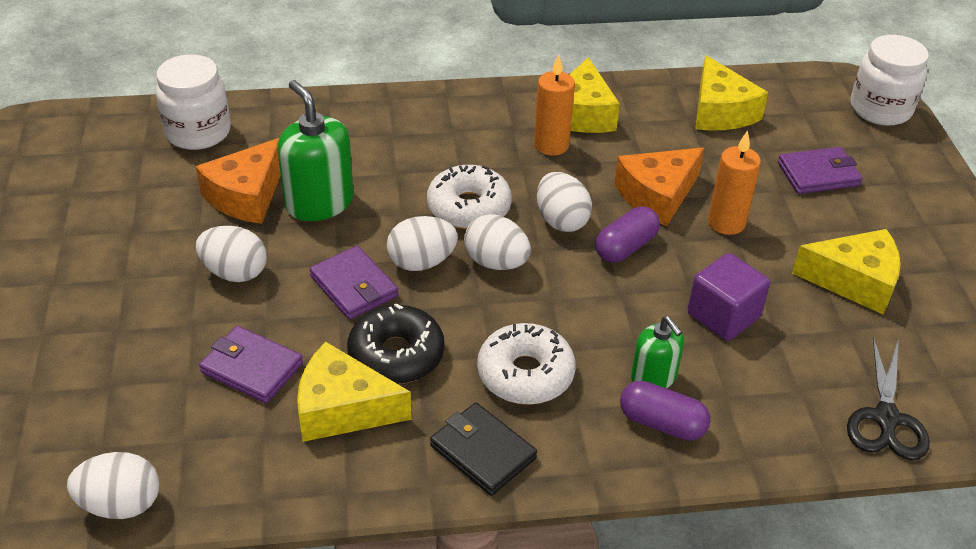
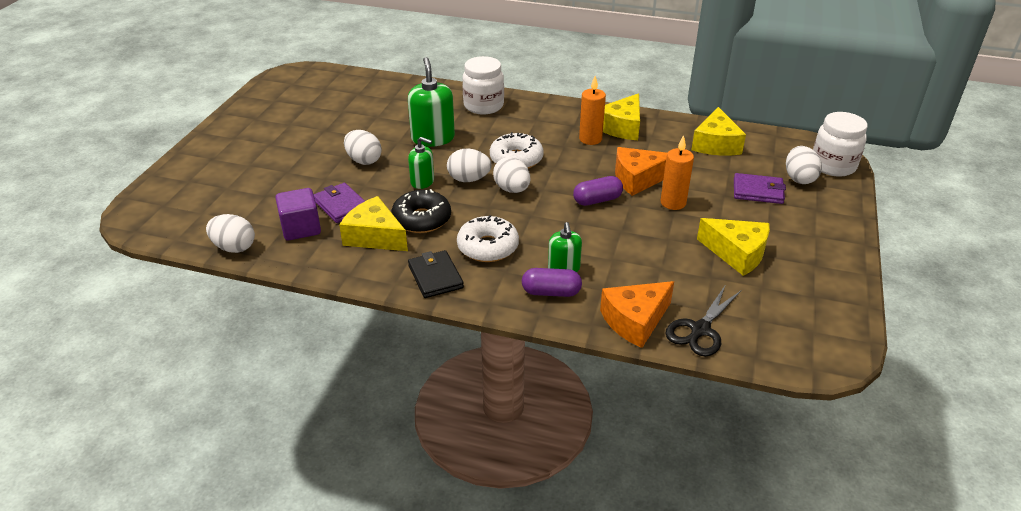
camera: 25 degrees right, 5 degrees down
(198, 132) = (392, 92): white jar -> white jar (483, 106)
(246, 196) = (396, 126): orange cheese -> orange cheese (635, 321)
(354, 286) = (422, 182): purple wallet -> green soap dispenser
(561, 221) = (567, 178): white egg -> white egg (799, 178)
(662, 423) = (551, 292): purple capsule -> purple capsule turned 45 degrees counterclockwise
(723, 316) = (633, 249): purple cube -> purple cube (301, 228)

